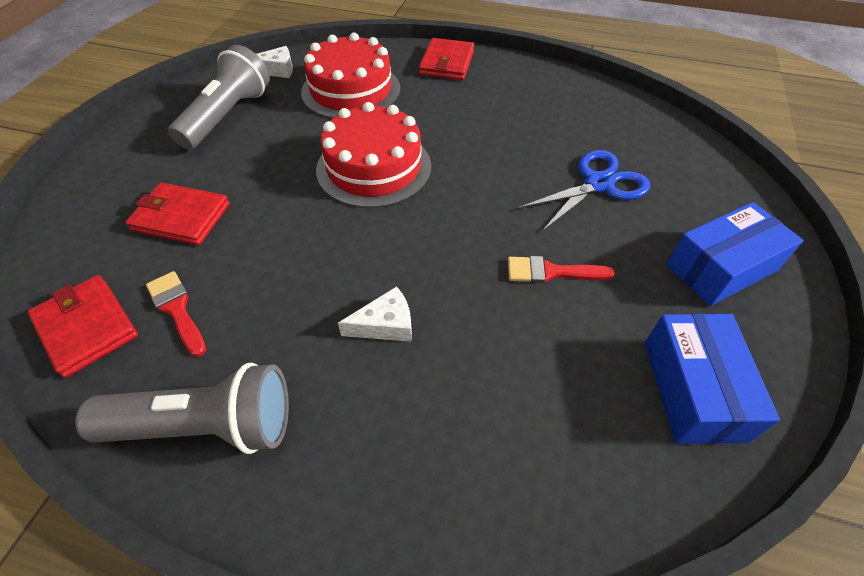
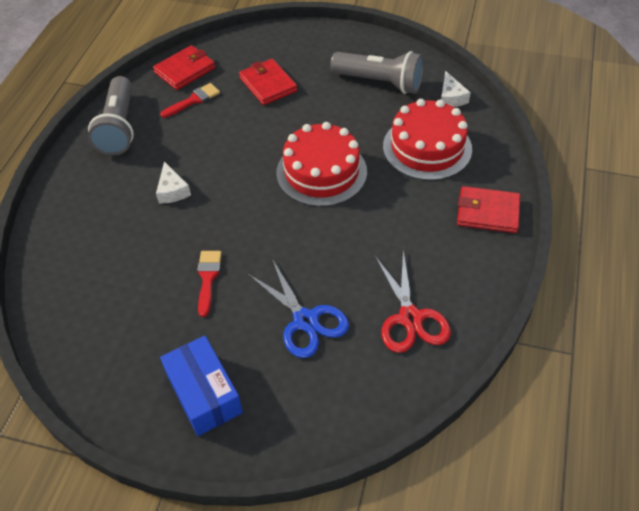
camera: 90 degrees right, 0 degrees up
(181, 217) = (268, 84): red wallet -> red wallet turned 45 degrees counterclockwise
(579, 115) = (410, 318): none -> red scissors
(693, 389) = (102, 347): blue box -> none

